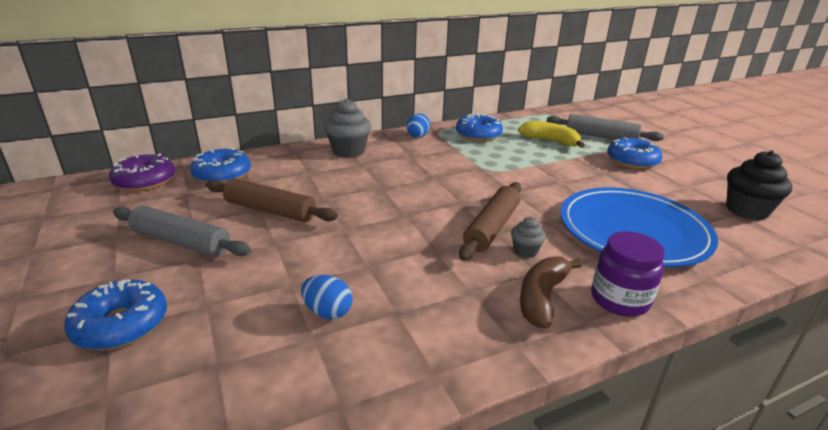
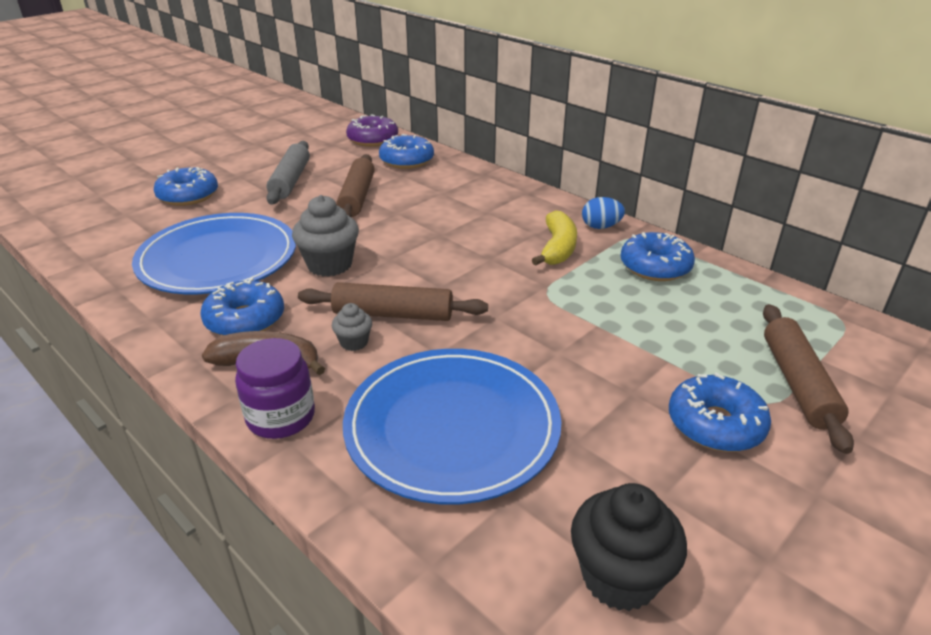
camera: 70 degrees right, 5 degrees up
(327, 312) = (218, 259): blue egg -> blue plate
(348, 151) = (511, 199): grey cupcake -> grey cupcake (329, 265)
(466, 304) = (245, 320): none -> blue donut
(550, 141) = (707, 330): yellow banana -> yellow banana (557, 248)
(601, 136) = (798, 383): grey rolling pin -> brown rolling pin

